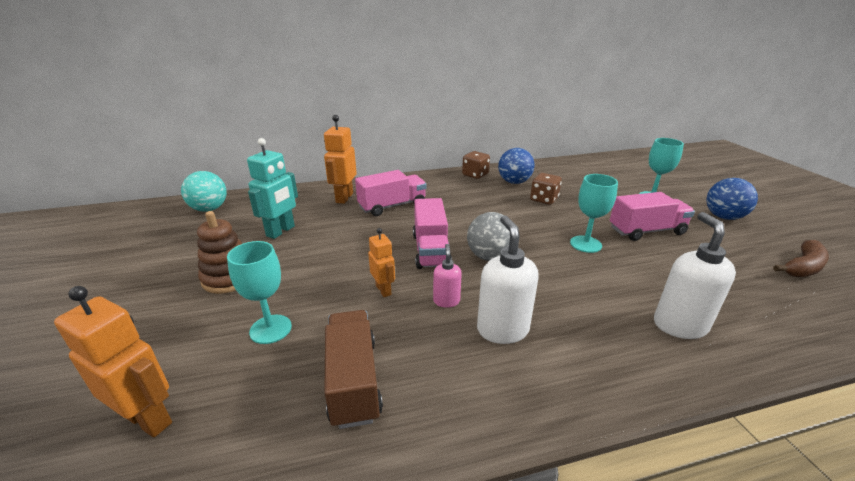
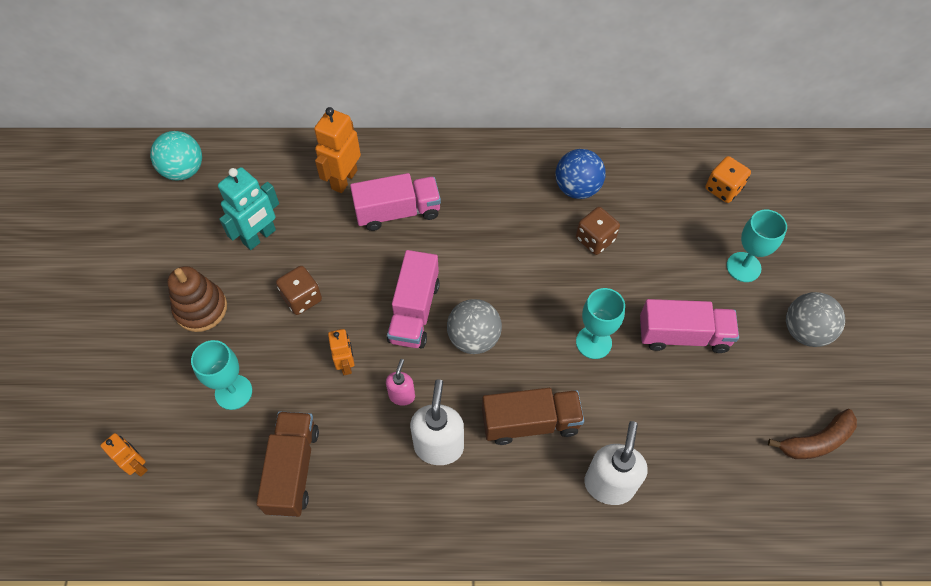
camera: 15 degrees right, 30 degrees up
(149, 419) = (137, 465): orange robot -> orange robot, size x0.61
(475, 175) = (532, 157): brown dice -> brown dice (302, 298)
(574, 297) = (530, 422): none -> brown truck
(605, 172) = (723, 189): none -> orange dice
(723, 217) = (805, 331): blue ball -> grey ball

